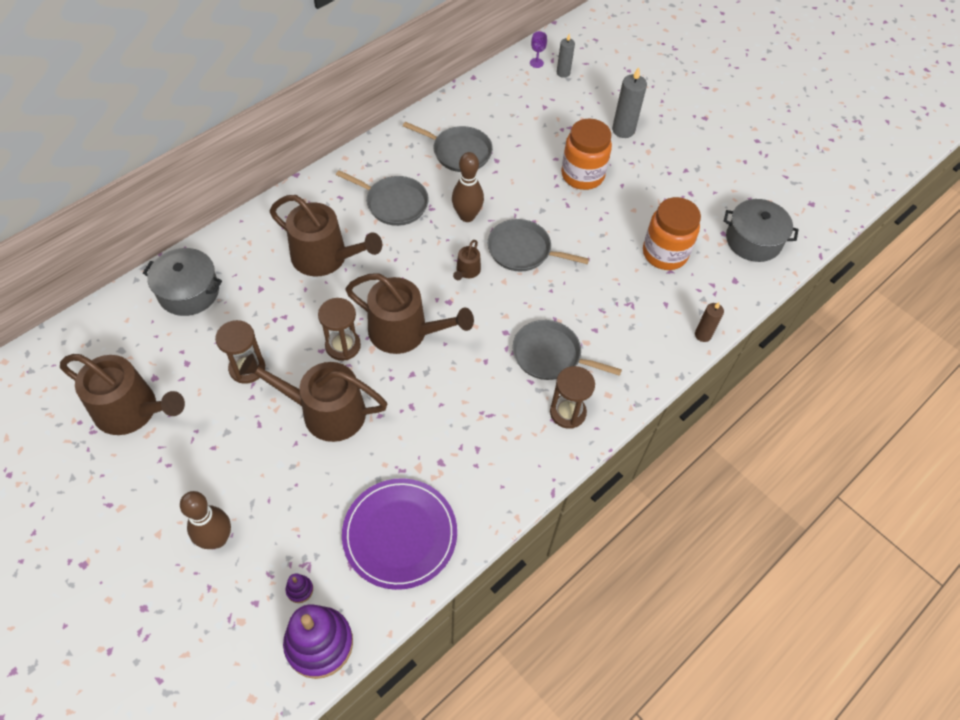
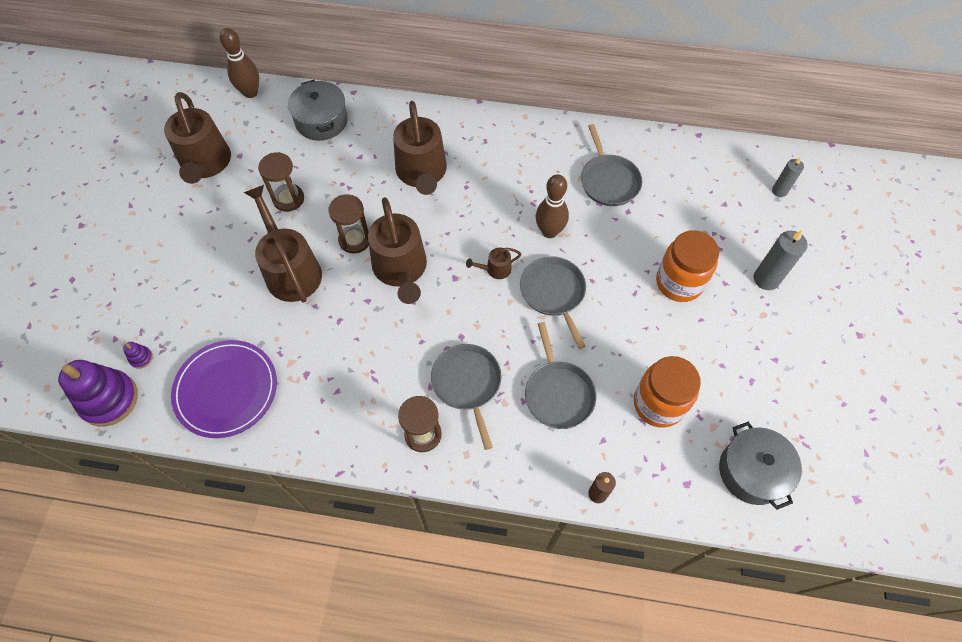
camera: 55 degrees right, 5 degrees up
(217, 539) = (146, 281): brown bowling pin -> brown bowling pin (250, 92)
(394, 203) = (513, 176): grey pan -> grey pan (558, 393)
(536, 63) = (767, 165): purple goblet -> none

